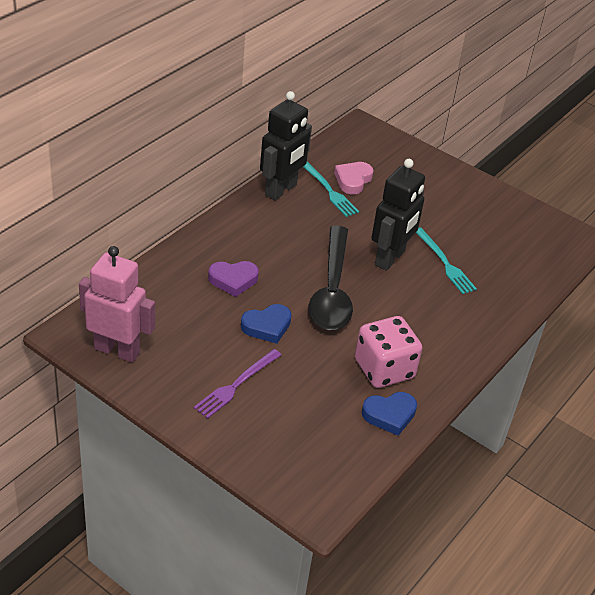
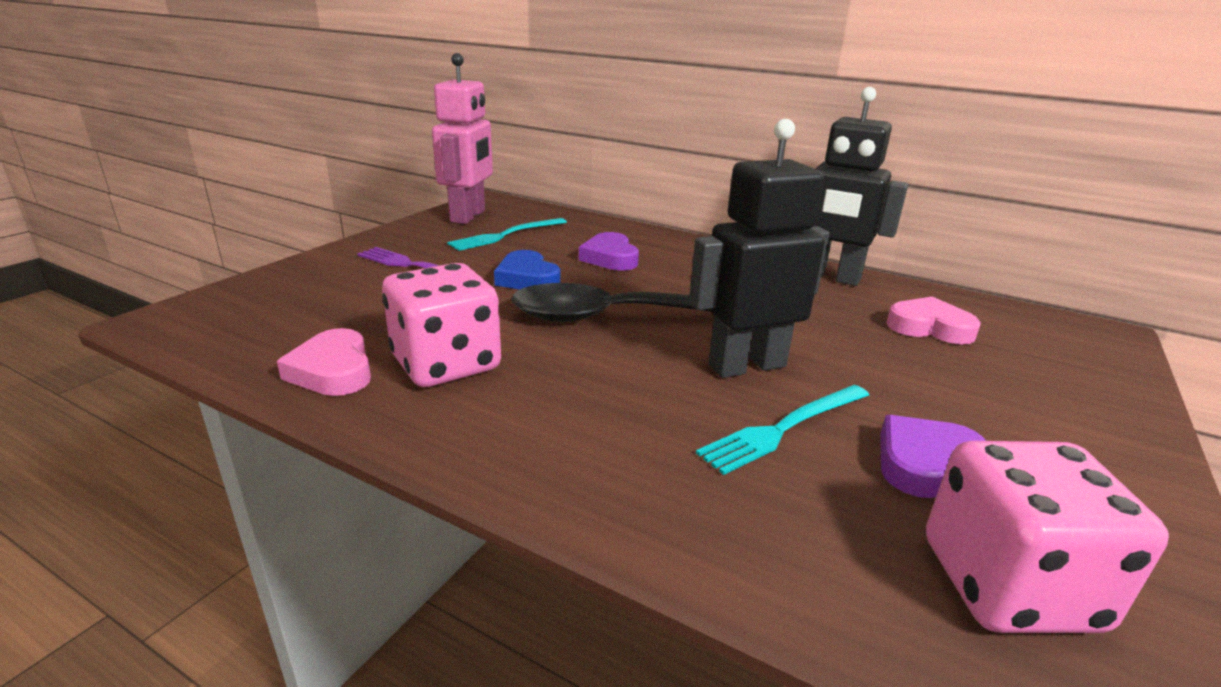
camera: 85 degrees right, 15 degrees down
(328, 190) = (874, 309): turquoise fork -> turquoise fork (506, 235)
(389, 415) = (333, 370): blue heart -> pink heart
(390, 258) = (746, 365): black robot -> black robot turned 135 degrees clockwise
(468, 233) = (925, 463): none -> purple heart
(529, 242) = (1008, 585): none -> pink dice

